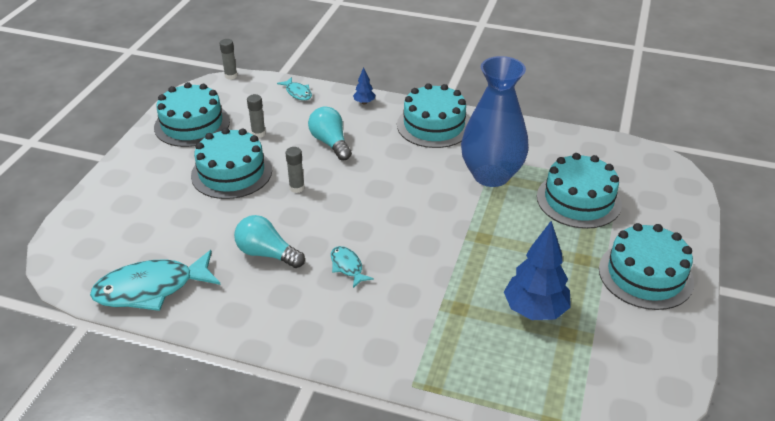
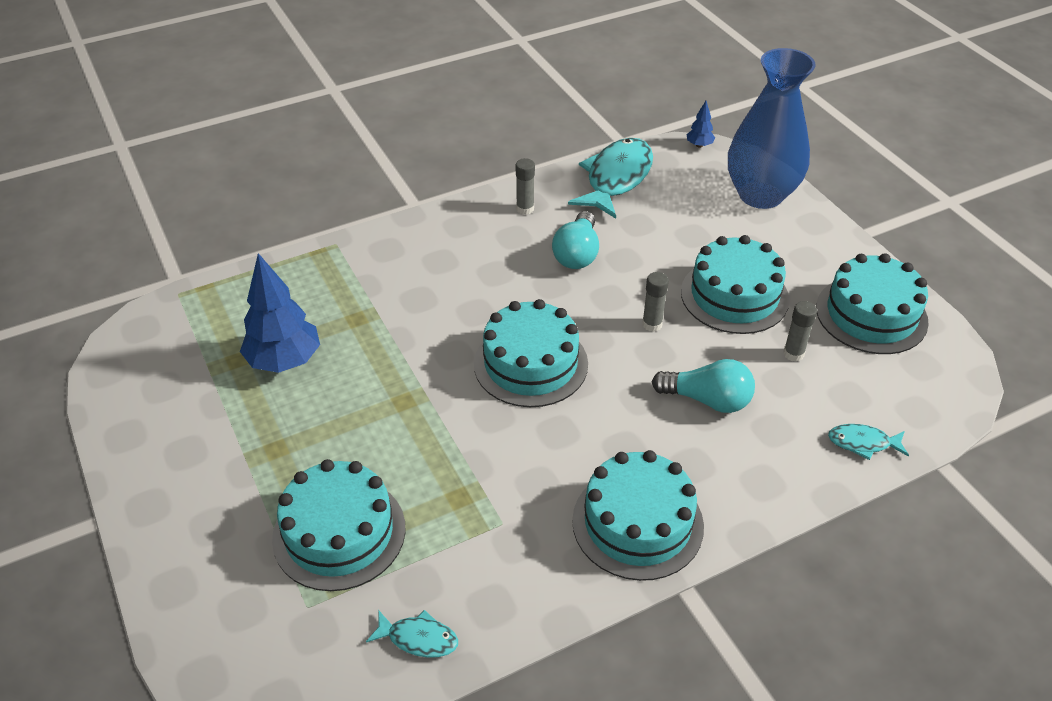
camera: 135 degrees right, 5 degrees up
(231, 76) = (974, 406): grey glue stick -> grey glue stick (525, 209)
(267, 254) = (577, 254): turquoise light bulb -> turquoise light bulb turned 120 degrees clockwise
(347, 267) = (496, 288): turquoise fish -> turquoise fish (418, 638)
(364, 102) = (769, 493): blue tree -> blue tree (699, 145)
(491, 175) = (478, 492): blue vase -> blue vase (760, 195)
(645, 275) = (191, 477): turquoise cake -> turquoise cake (530, 363)

